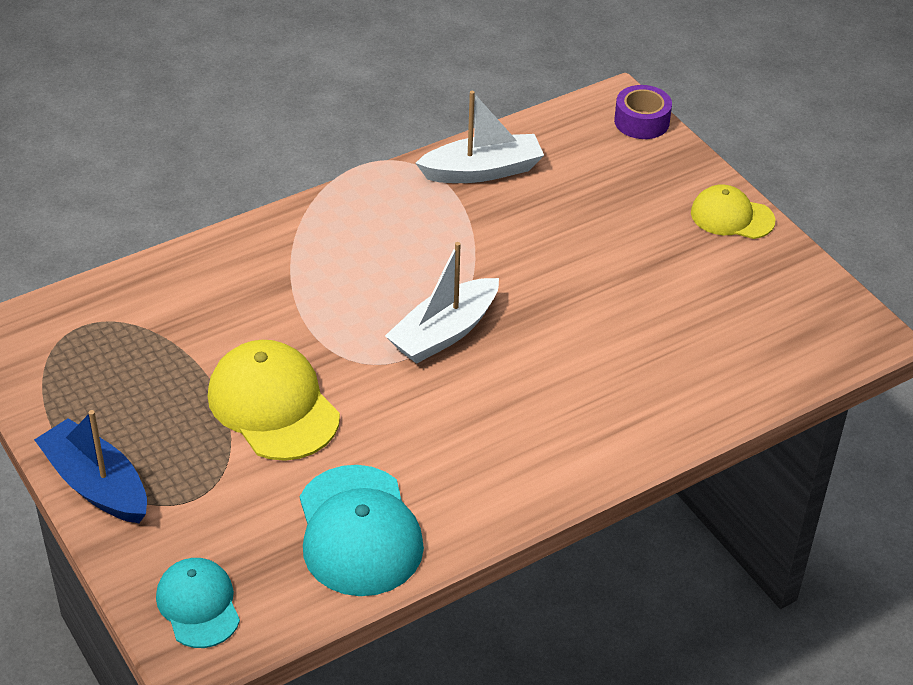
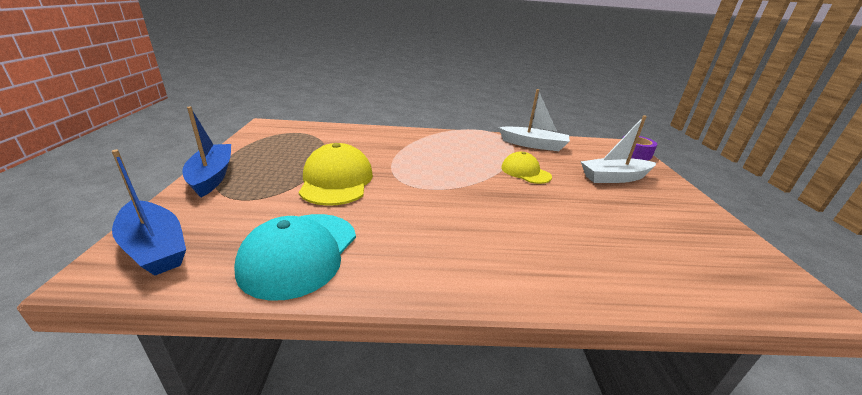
camera: 30 degrees right, 15 degrees down
(198, 605) = (155, 247): turquoise cap -> blue boat
(444, 332) = (460, 186): white boat -> white boat (614, 178)
(731, 217) = (683, 199): yellow cap -> yellow cap (525, 172)

